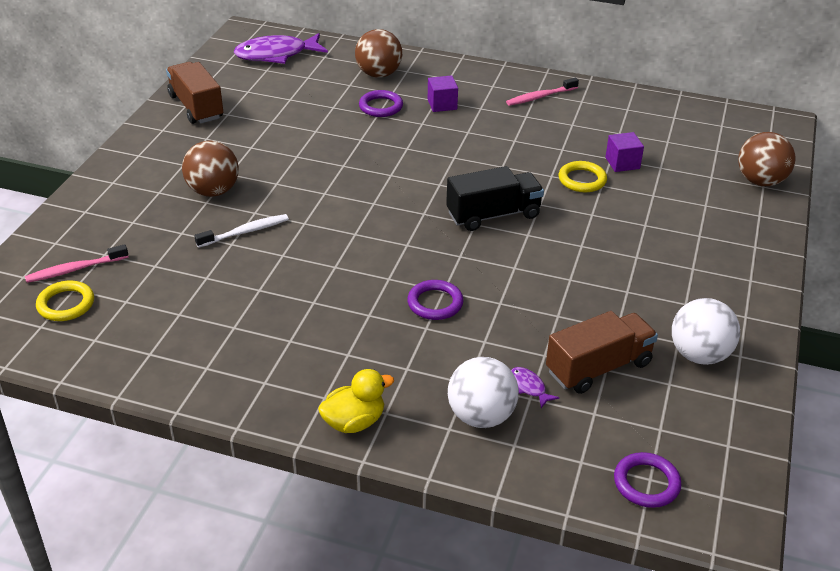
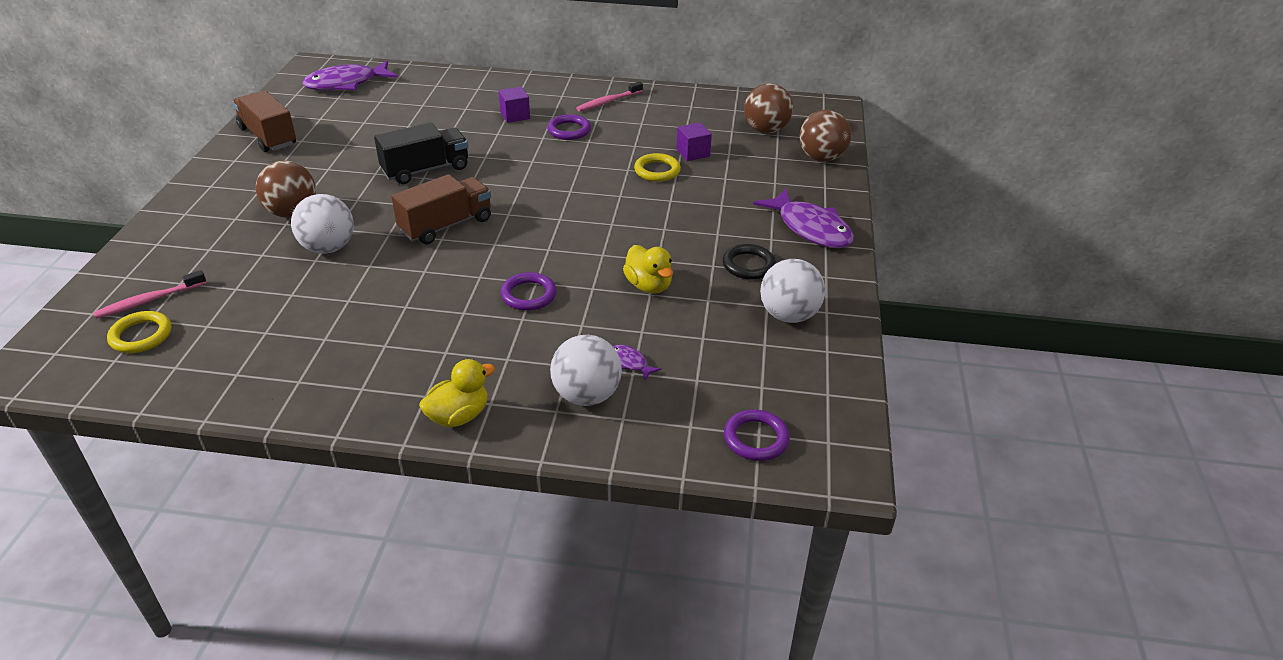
camera: 10 degrees left, 0 degrees up
(245, 232) = (328, 248): white toothbrush -> white ball
(378, 74) = (450, 93): brown ball -> brown ball (765, 130)
(381, 107) = (455, 122): purple ring -> purple ring (569, 130)
(493, 215) = (576, 209): black truck -> black truck (426, 170)
(557, 306) = (648, 286): none -> yellow duck
(598, 367) = (695, 337): brown truck -> brown truck (446, 225)
(664, 295) = (748, 265): none -> black ring
(736, 260) = (810, 228): none -> purple fish

